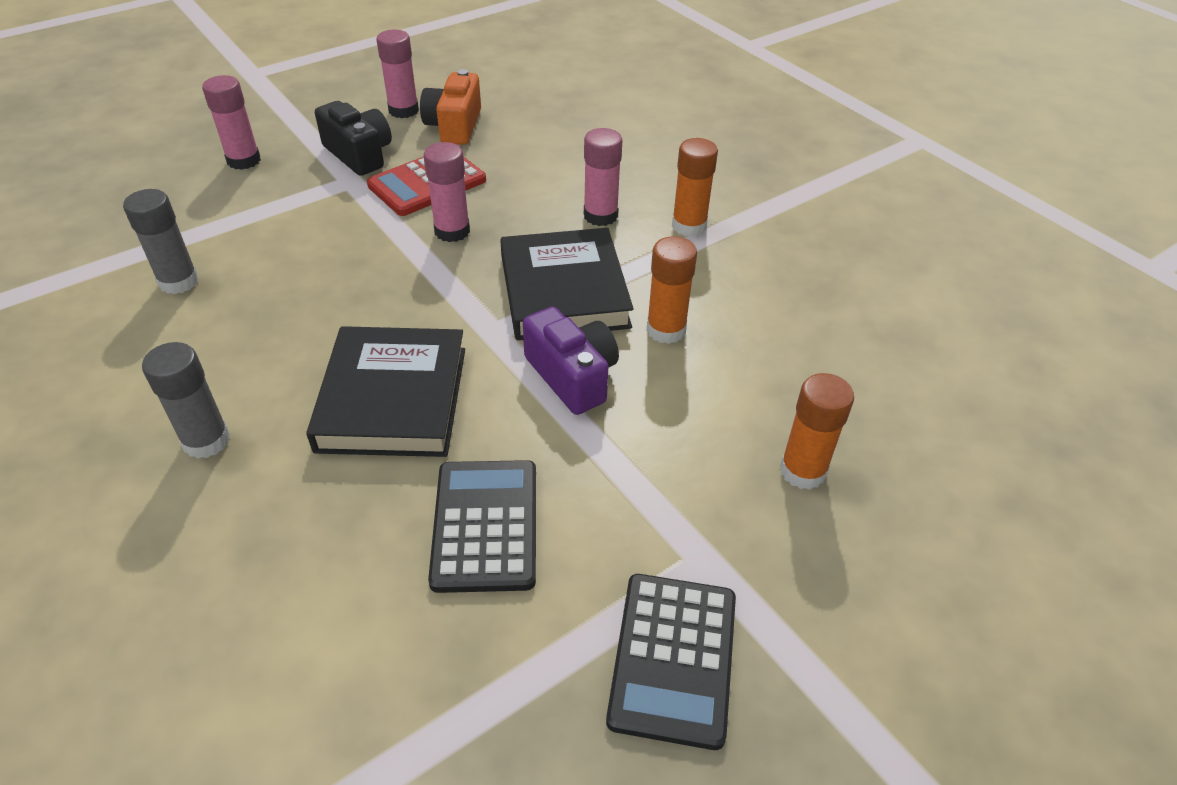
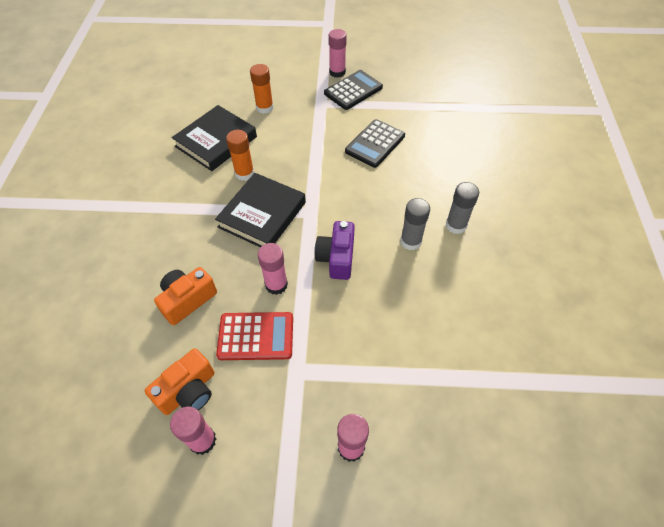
camera: 140 degrees left, 10 degrees up
(179, 281) = (438, 334): grey glue stick -> grey glue stick (410, 241)
(359, 154) = (272, 399): black camera -> none
(393, 398) = (373, 204): black book -> black book (216, 141)
(545, 174) = (187, 300): none -> orange camera
(572, 376) = (299, 175): purple camera -> purple camera (337, 258)
(600, 215) = (197, 249): pink glue stick -> pink glue stick (337, 72)
(689, 226) = (168, 217): orange glue stick -> none

